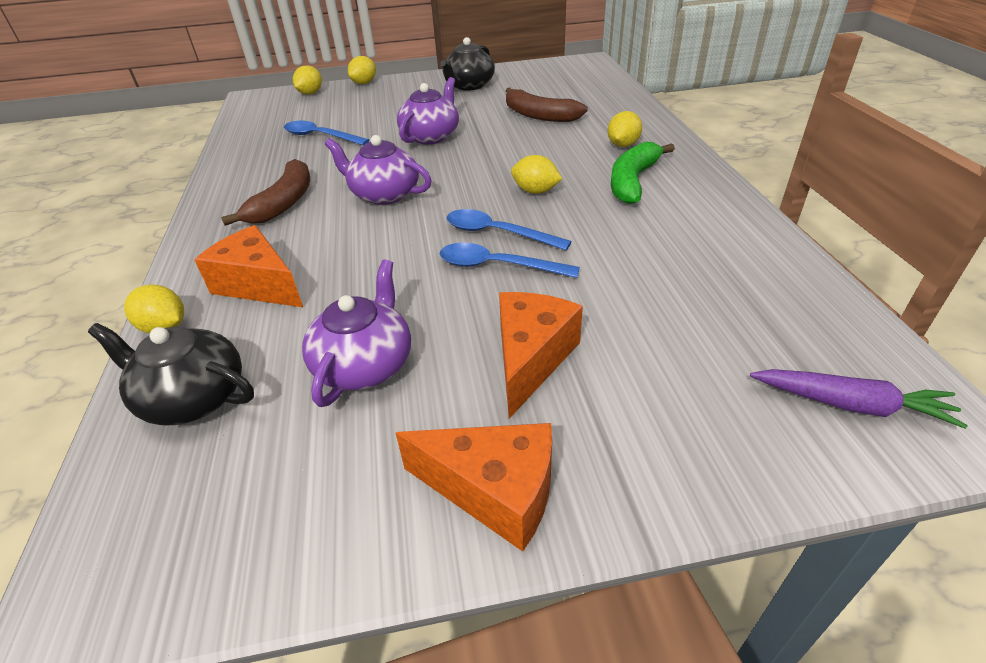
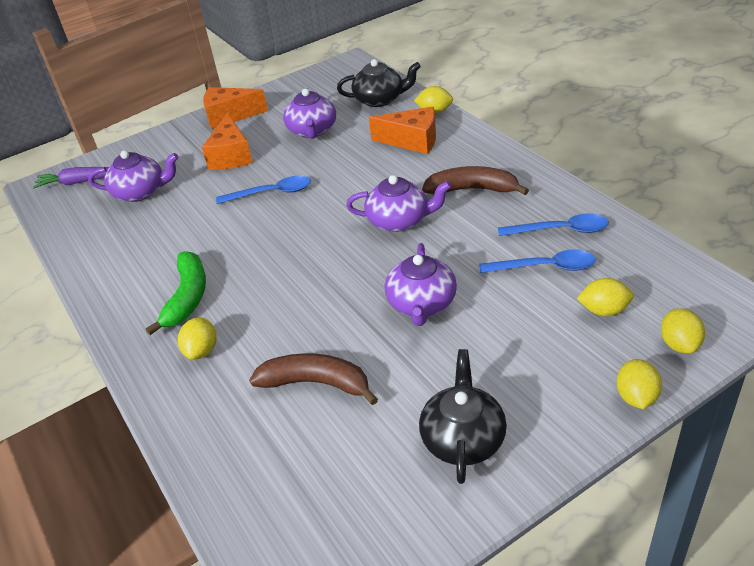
camera: 160 degrees right, 0 degrees up
(284, 203) = (472, 189): brown banana -> brown banana turned 105 degrees clockwise
(497, 233) = (284, 214): blue spoon -> blue spoon (560, 230)
(535, 191) = (271, 261): yellow lemon -> yellow lemon (604, 310)
(706, 334) = (140, 192): none -> purple teapot

